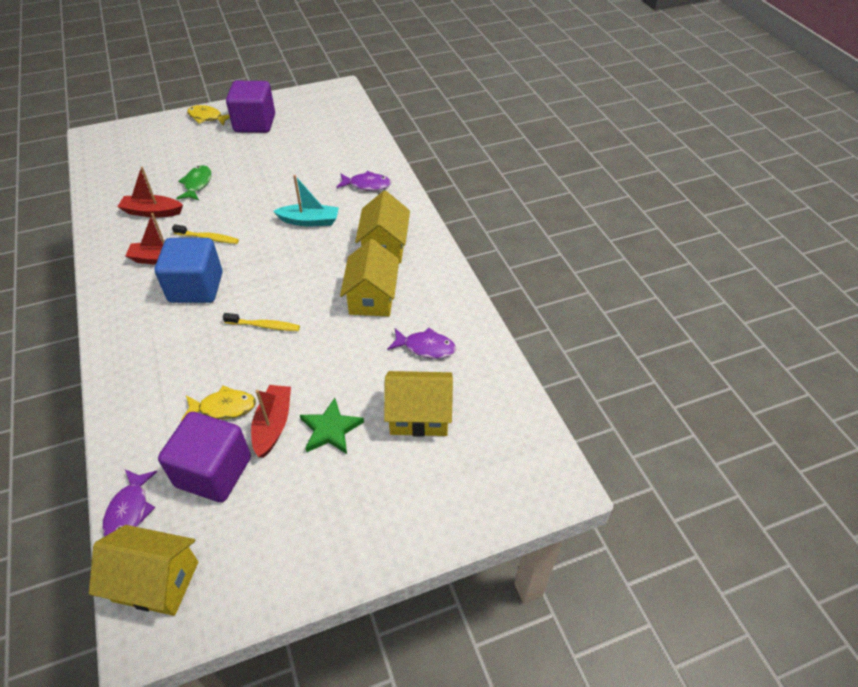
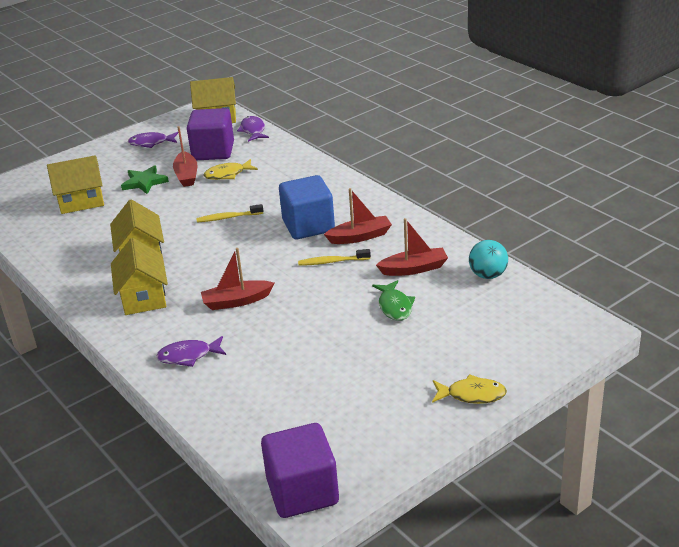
camera: 165 degrees right, 15 degrees down
(107, 191) = (488, 275): none -> turquoise ball
(255, 123) = (395, 404): purple cube -> purple cube (302, 492)
(309, 221) = (236, 301): turquoise boat -> red boat
(425, 347) = (83, 236): purple fish -> purple fish (151, 143)

